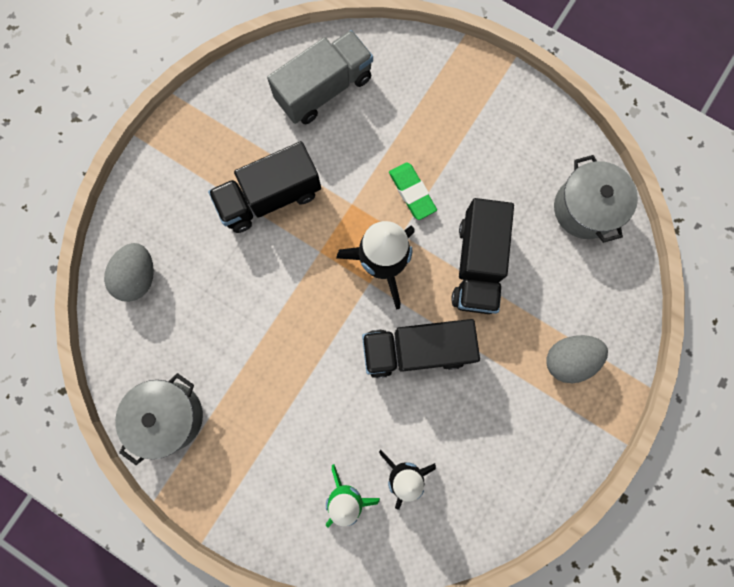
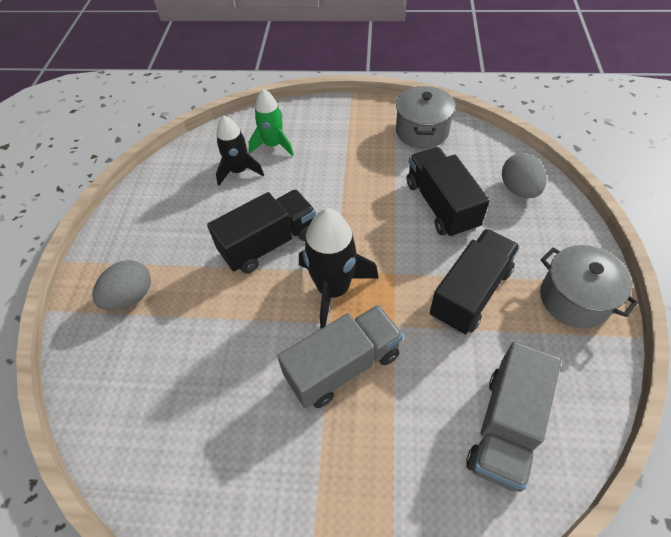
camera: 155 degrees right, 25 degrees down
(412, 192) = (343, 366): green eraser -> grey truck
(477, 264) = (245, 332): black truck -> black truck (441, 205)
(585, 208) = (149, 446): grey pot -> grey pot (574, 299)

